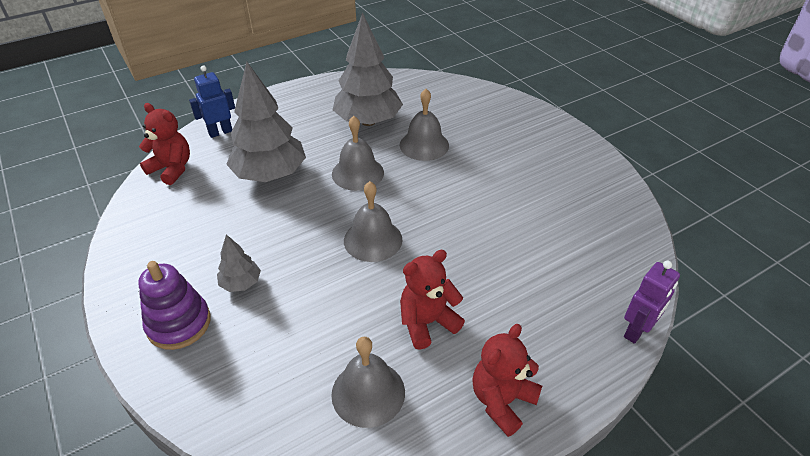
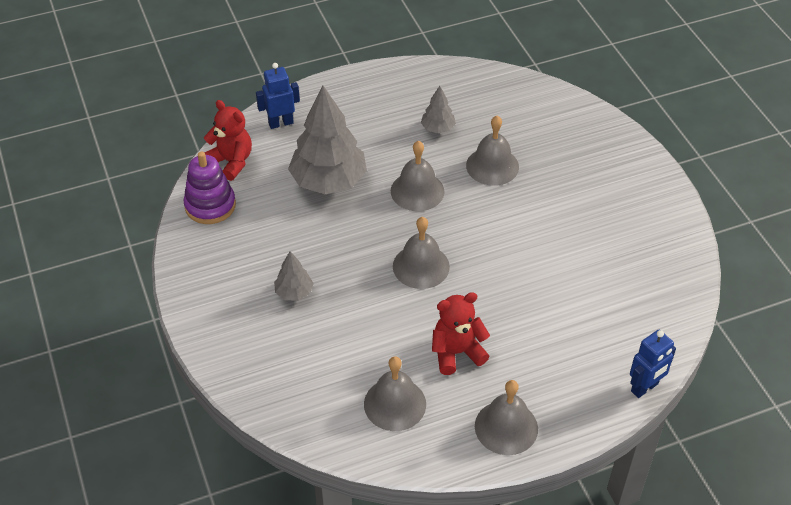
camera: 10 degrees right, 5 degrees up
(179, 324) = (238, 322): purple stacking toy -> purple stacking toy (210, 205)
(368, 121) = (438, 128): grey tree -> grey tree, size x0.47
(502, 401) = (506, 427): red teddy bear -> grey bell
(636, 331) = (644, 388): purple robot -> blue robot

